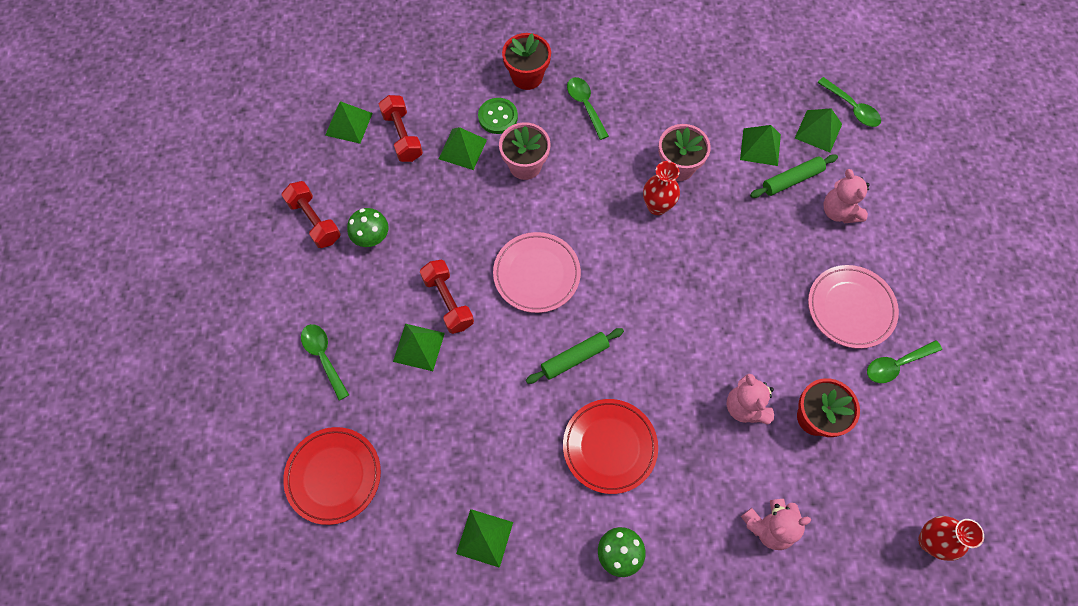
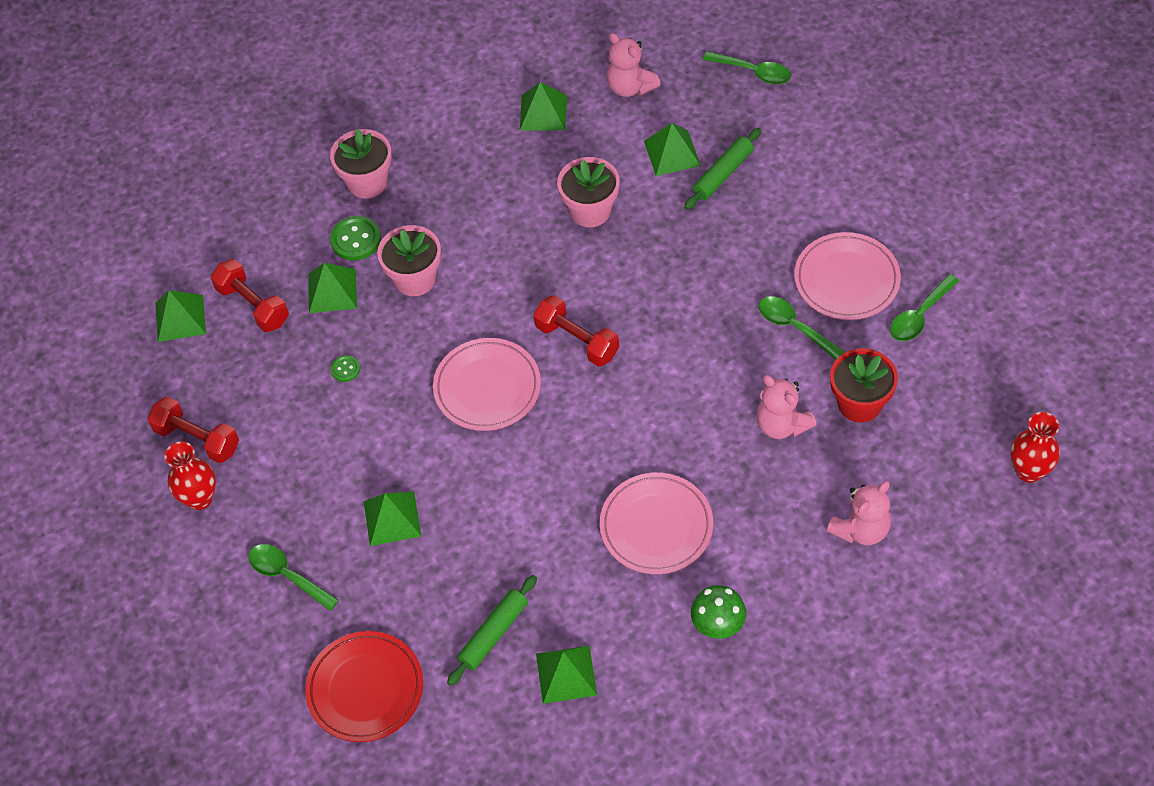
camera: 20 degrees left, 10 degrees down
(372, 237) = (275, 428): green mushroom -> none
(442, 214) = (345, 369): none -> green button
(448, 302) = (401, 458): red dumbbell -> red dumbbell (577, 340)
(527, 76) = (367, 182): red flower pot -> pink flower pot
(574, 358) = (573, 455): green rolling pin -> green rolling pin (493, 634)
(585, 106) = (452, 187): green spoon -> green spoon (794, 327)
(609, 447) = (656, 526): red plate -> pink plate
(657, 206) = (587, 262): red vase -> red vase (200, 498)
(818, 131) = (727, 111): green pyramid -> green pyramid (543, 112)
(839, 211) = (789, 186): pink teddy bear -> pink teddy bear (630, 87)

